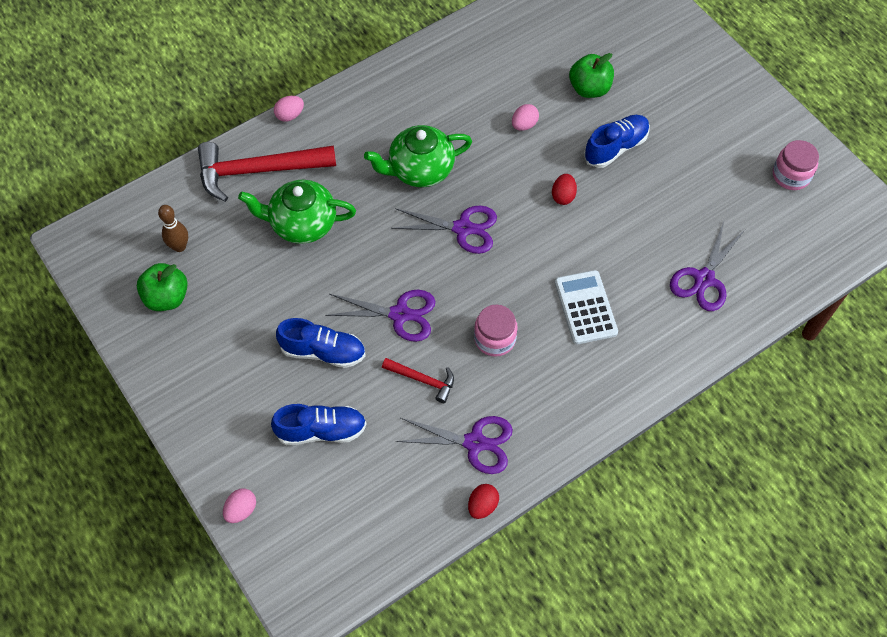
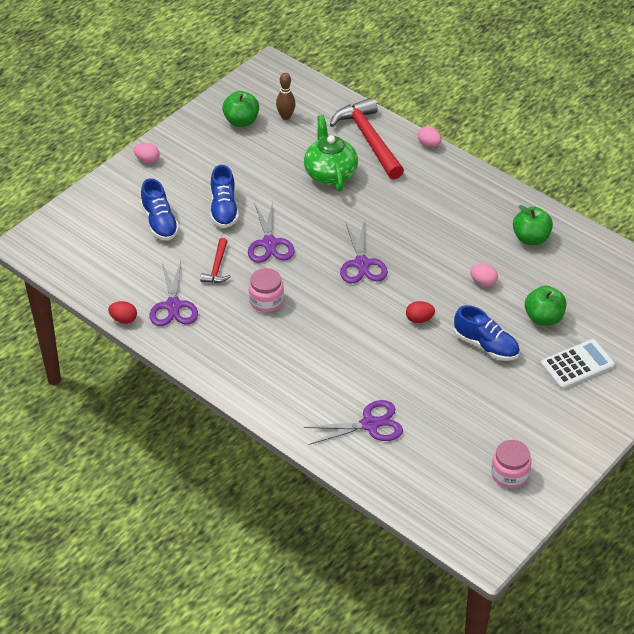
camera: 75 degrees right, 15 degrees down
(241, 510) = (89, 197): pink egg -> pink egg (147, 160)
(420, 170) = (408, 228): green teapot -> none
(472, 66) = (531, 238): none -> green apple
(585, 307) = (314, 351): white calculator -> white calculator (577, 365)
(704, 279) = (370, 424): purple scissors -> purple scissors turned 150 degrees clockwise

